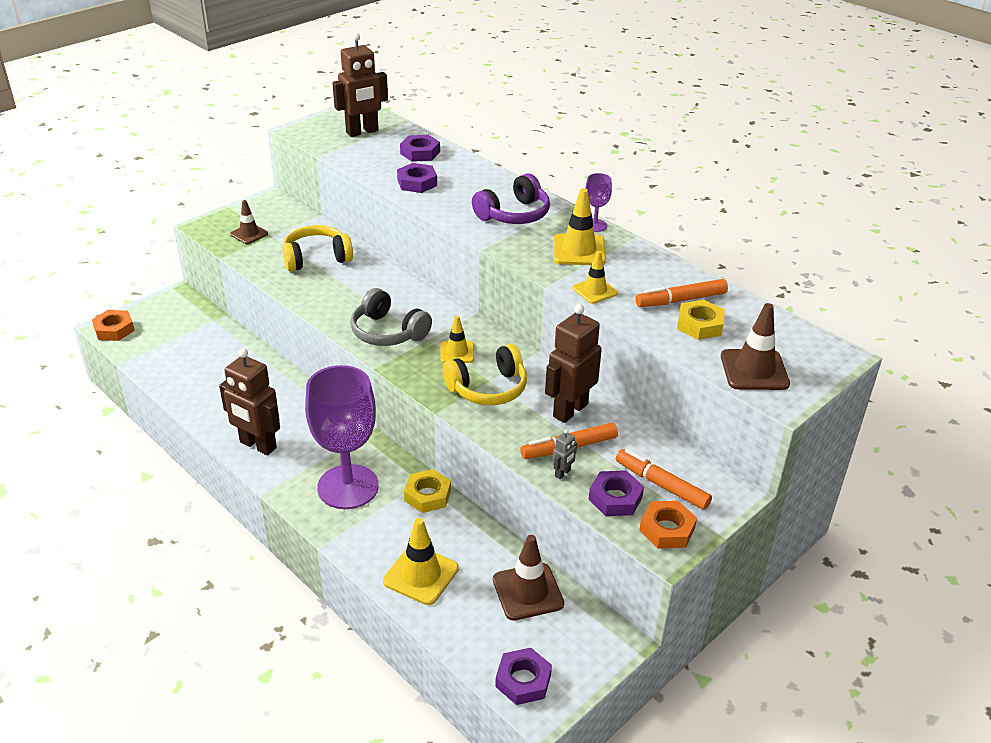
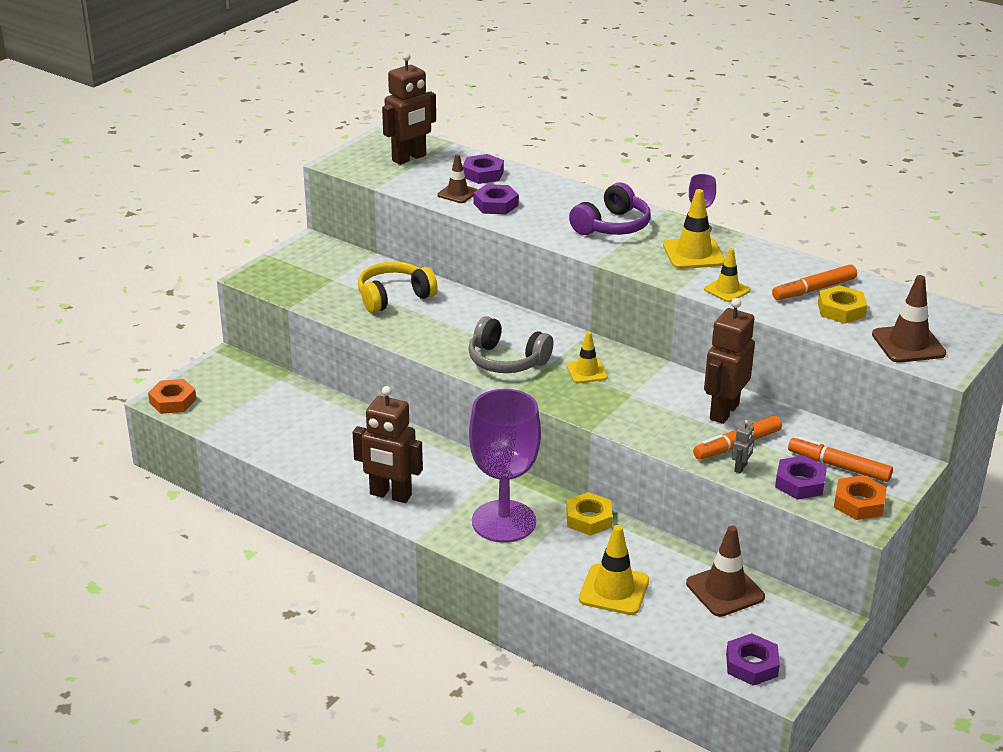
camera: 10 degrees left, 5 degrees down
(249, 234) = (307, 280): brown traffic cone -> brown traffic cone (457, 193)
(488, 388) = (633, 401): yellow headphones -> none

